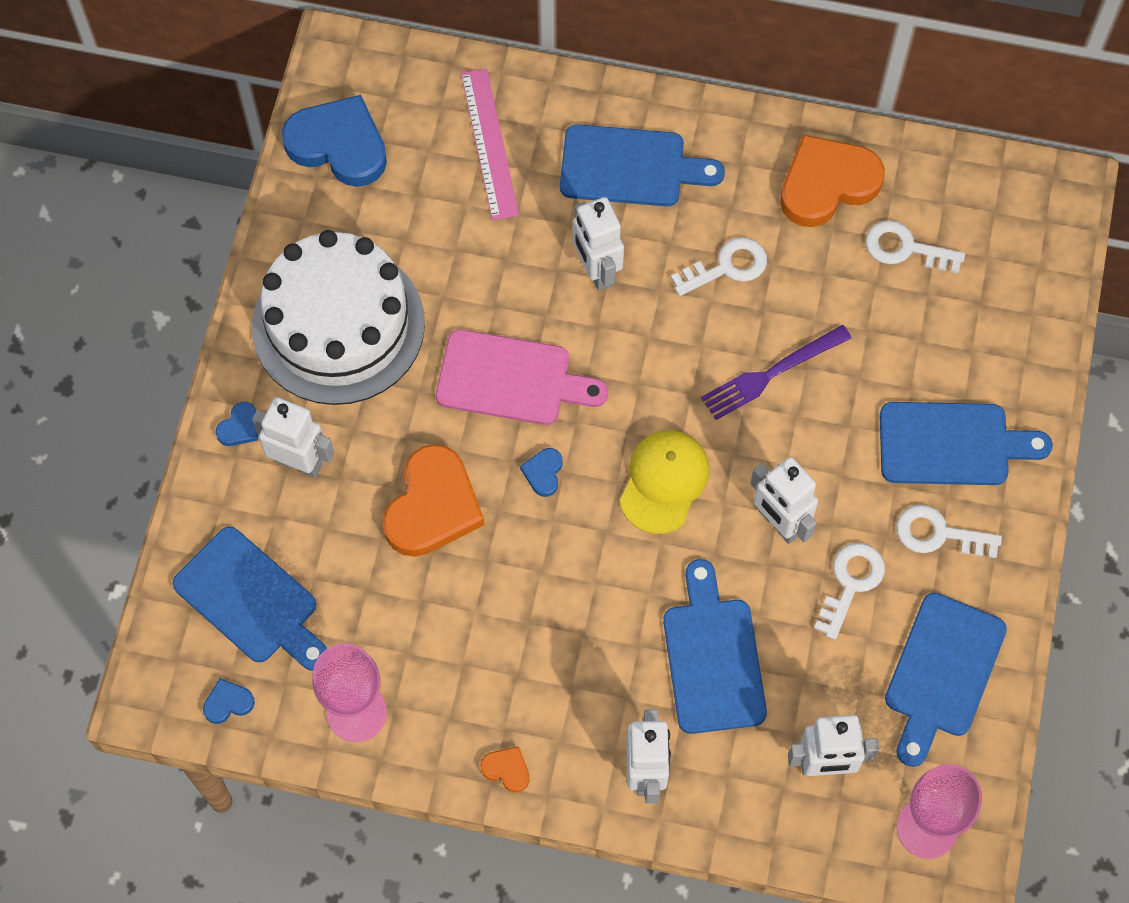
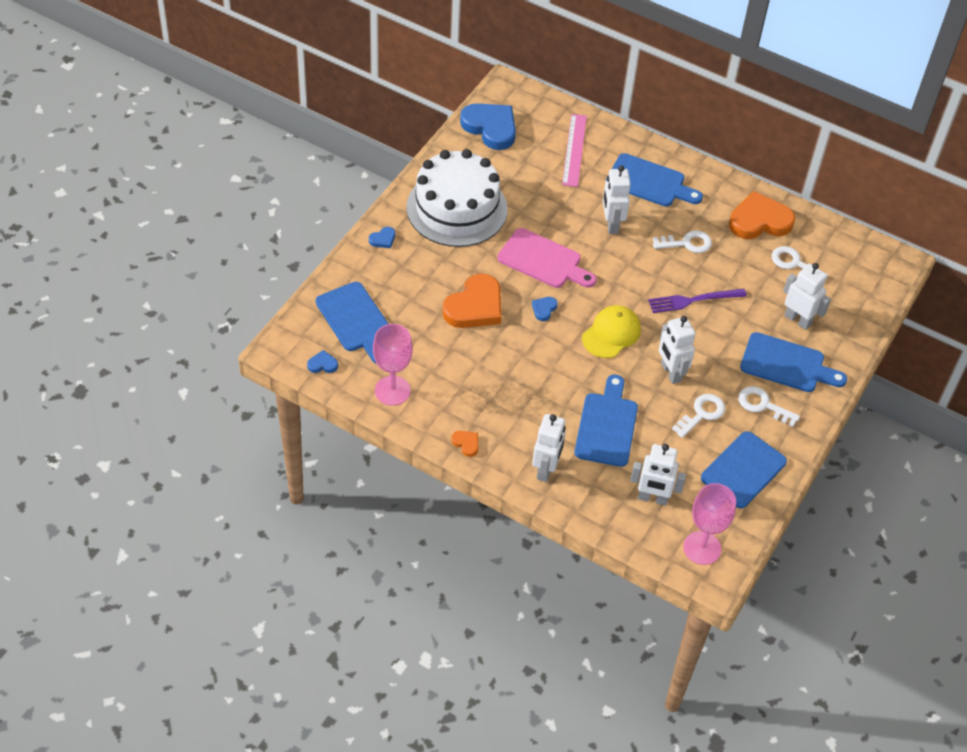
camera: 15 degrees right, 15 degrees down
(299, 462) = (409, 265): white robot -> white robot (798, 320)

